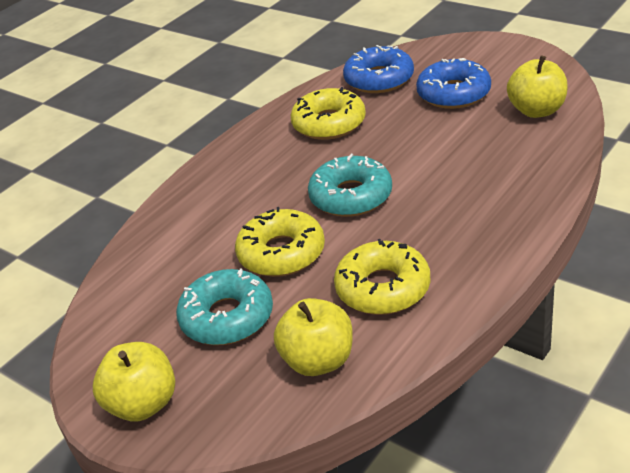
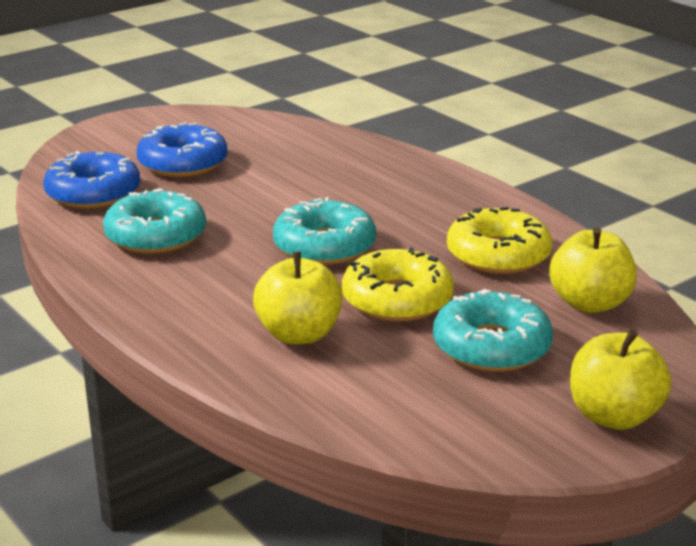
camera: 80 degrees left, 10 degrees down
(329, 123) = (156, 236): yellow donut -> turquoise donut
(536, 110) = (267, 136): yellow apple -> yellow apple (299, 334)

